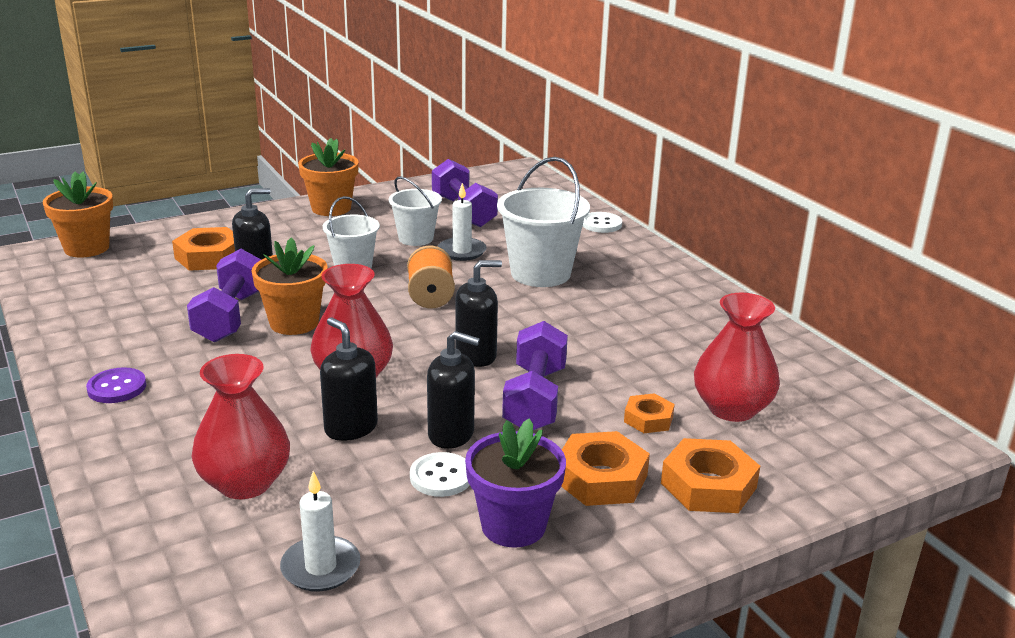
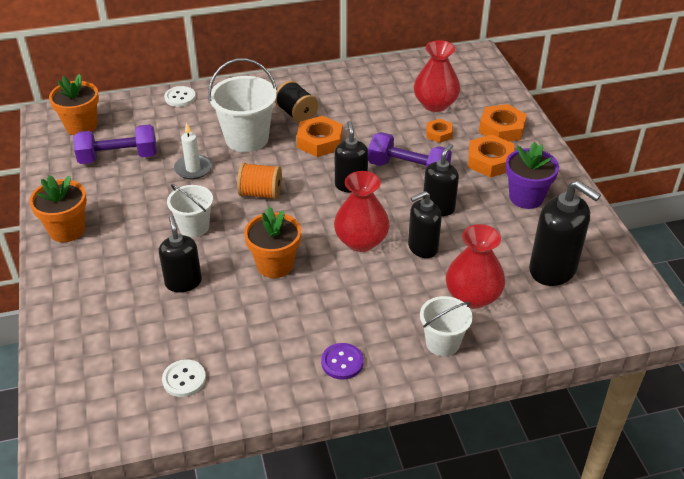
camera: 75 degrees left, 15 degrees up
(87, 248) = (67, 398): orange flower pot -> orange flower pot (81, 126)
(209, 257) = (132, 310): orange nut -> orange nut (319, 141)
(230, 316) = (251, 299): purple dumbbell -> none
(321, 567) = (553, 269): white candle -> black soap dispenser
(416, 238) = (157, 189): white bucket -> white bucket (442, 343)
(441, 477) = (479, 217): white button -> white button (184, 379)
(619, 298) = (296, 114): none -> black spool

